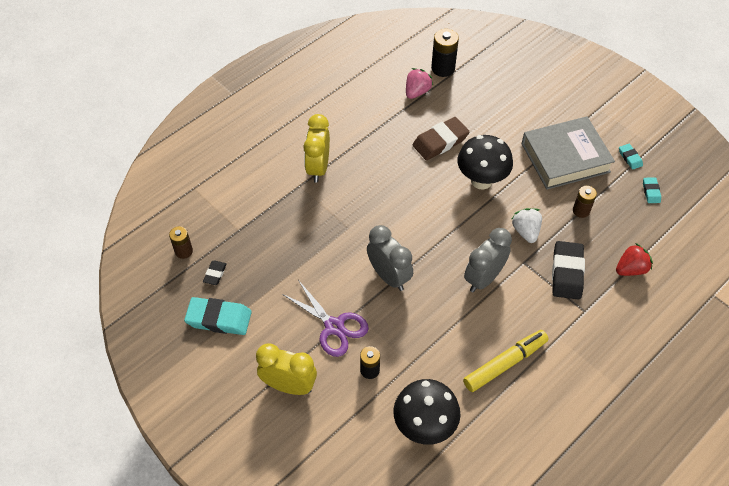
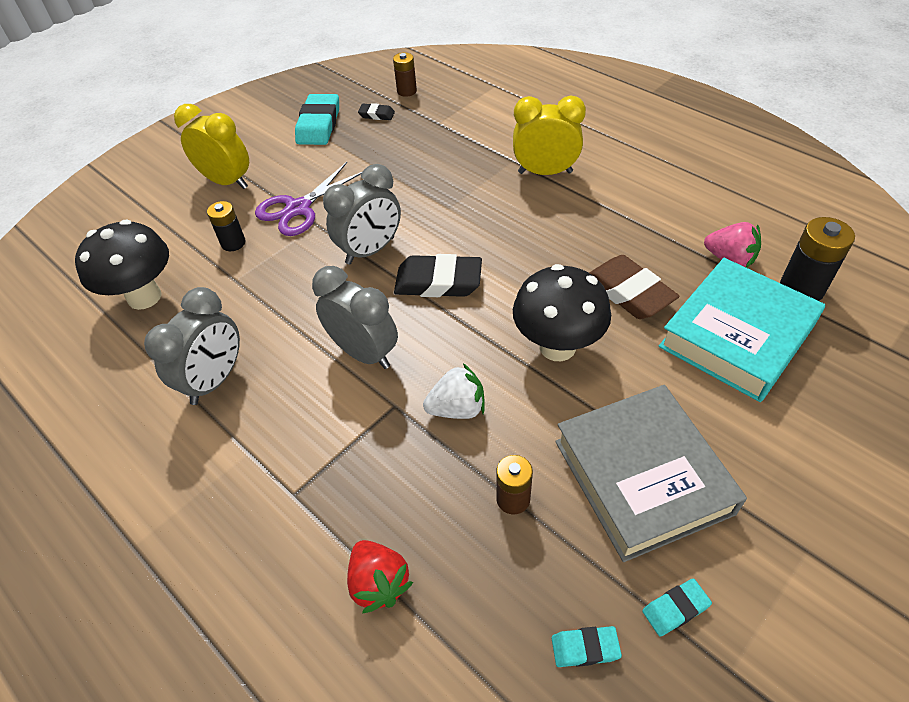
camera: 90 degrees right, 5 degrees down
(289, 385) = (227, 182): yellow clock -> yellow clock turned 75 degrees counterclockwise
(476, 102) = (737, 336): none -> turquoise book
(505, 363) = (215, 380): yellow marker -> grey clock
(567, 273) = (372, 469): black eraser -> black eraser (438, 282)

